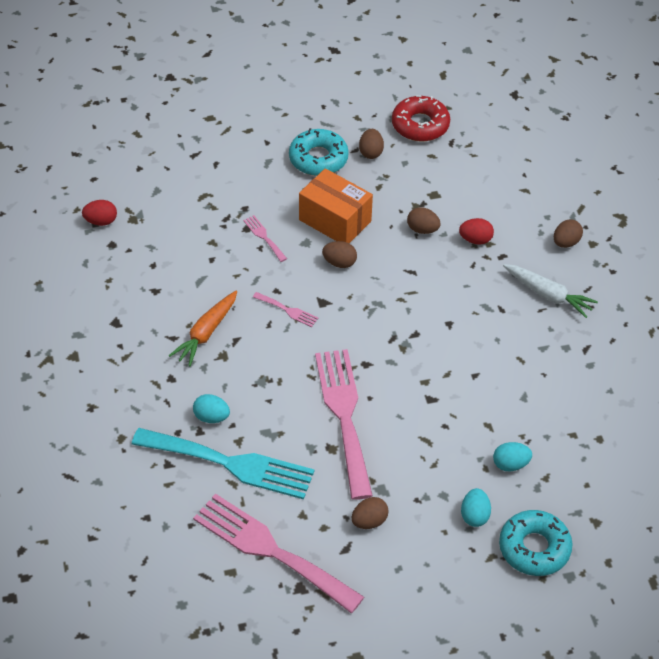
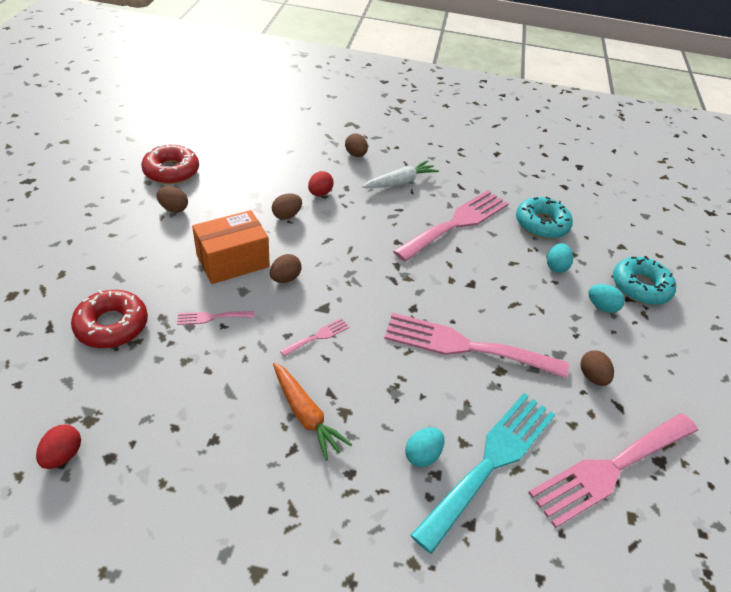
camera: 70 degrees left, 5 degrees down
(218, 185) = (112, 325): none -> red donut
(318, 159) = (148, 242): turquoise donut -> turquoise donut (541, 224)
(516, 362) = (456, 223): none -> pink fork

